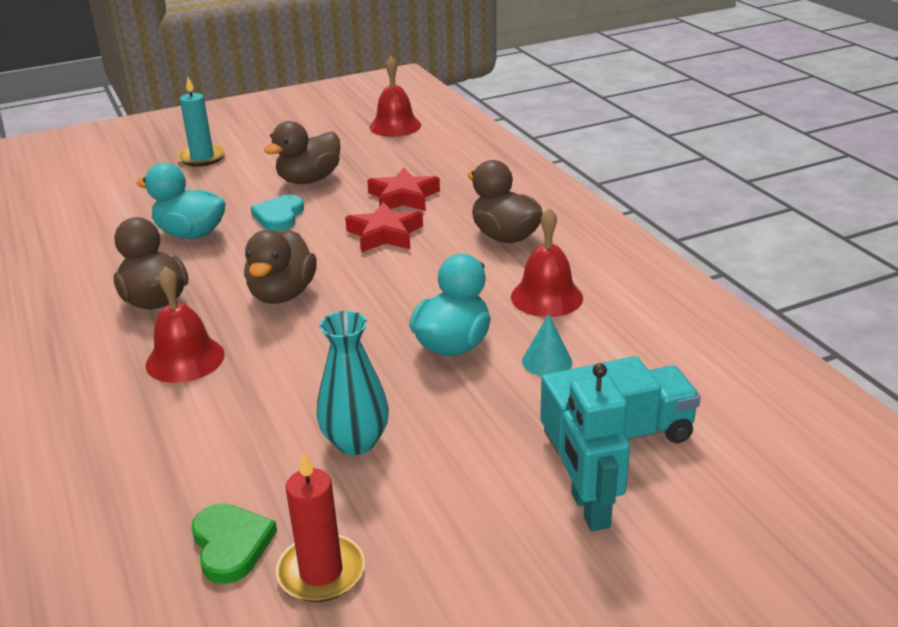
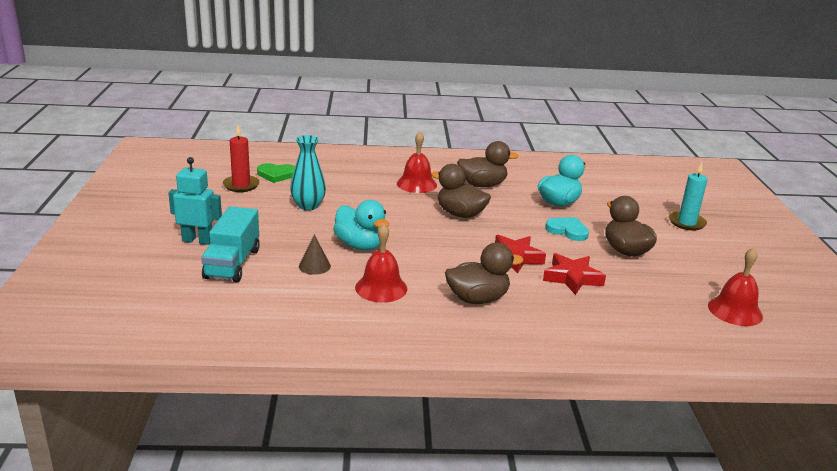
camera: 110 degrees right, 5 degrees down
(547, 361) = (314, 266): turquoise cone -> brown cone

